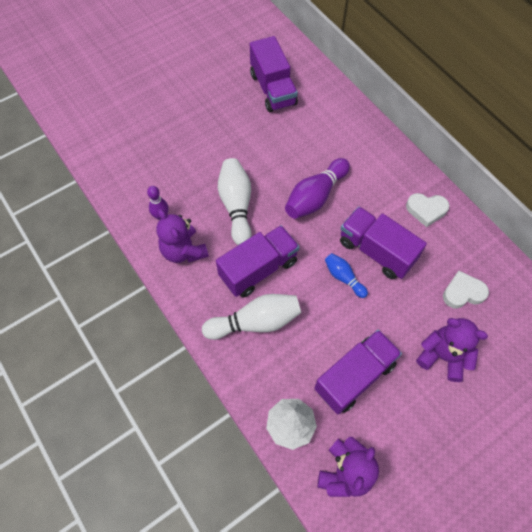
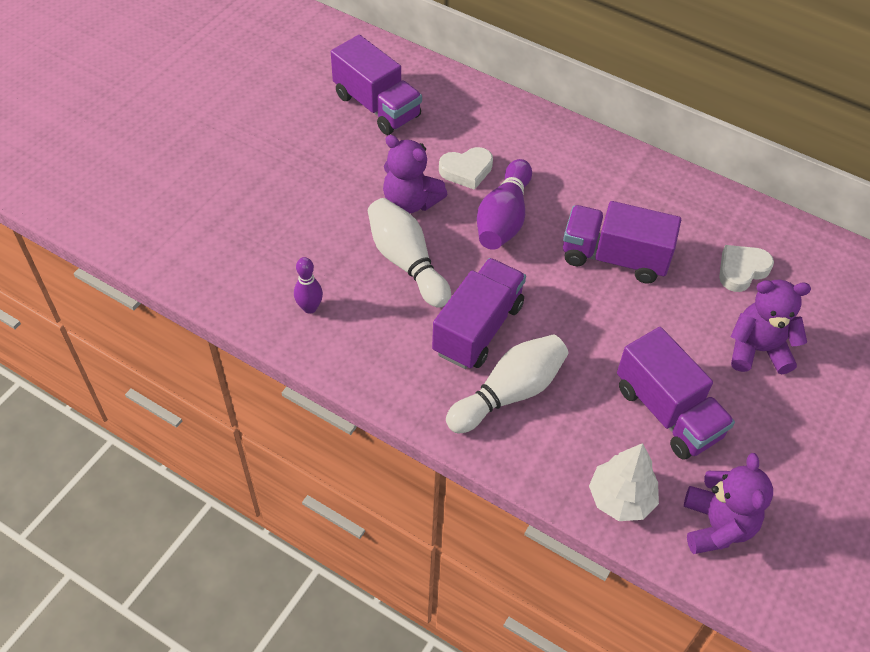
camera: 25 degrees left, 10 degrees down
(183, 251) = (365, 340): purple teddy bear -> purple teddy bear (410, 202)
(343, 278) = (591, 302): blue bowling pin -> none
(354, 376) = (667, 412): purple truck -> purple truck turned 120 degrees clockwise
(426, 210) = (648, 191): white heart -> white heart (466, 170)

